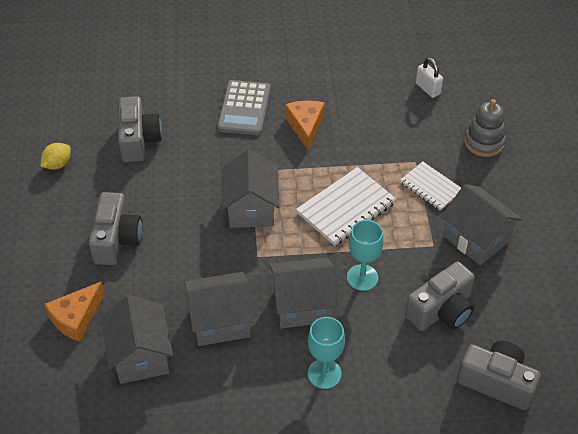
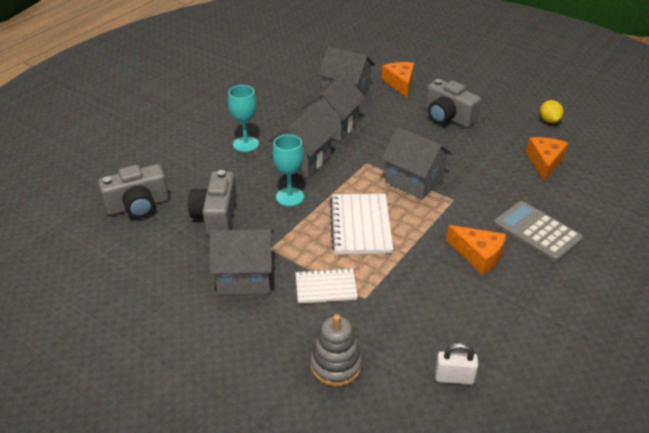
camera: 130 degrees right, 10 degrees down
(139, 140) = (544, 162): grey camera -> orange cheese

